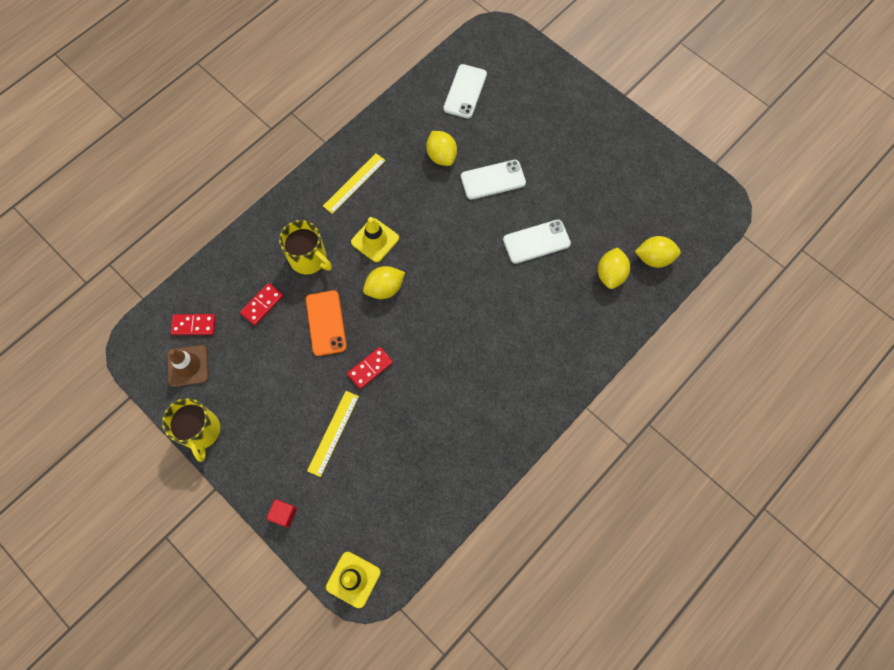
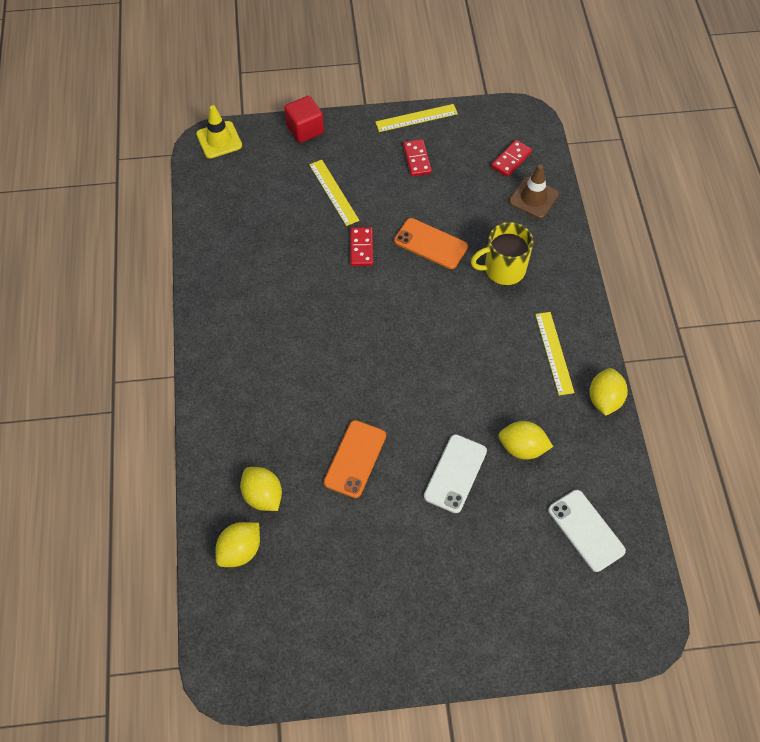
camera: 130 degrees right, 10 degrees down
(188, 366) = (478, 138): brown traffic cone -> brown traffic cone (533, 198)
(201, 431) = (416, 118): yellow mug -> yellow ruler
(262, 305) = (488, 212): red domino -> red domino (417, 159)
(284, 514) = (305, 129): red cube -> red cube, size x1.55
(375, 240) = (477, 329): yellow traffic cone -> none
(385, 288) = (423, 305): yellow lemon -> yellow lemon (604, 399)
(536, 241) = (355, 459): white phone -> orange phone

